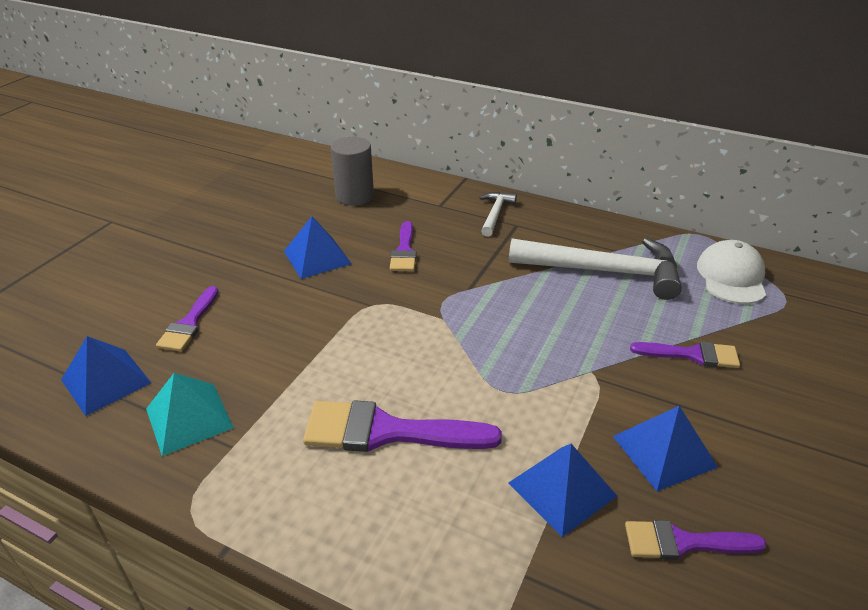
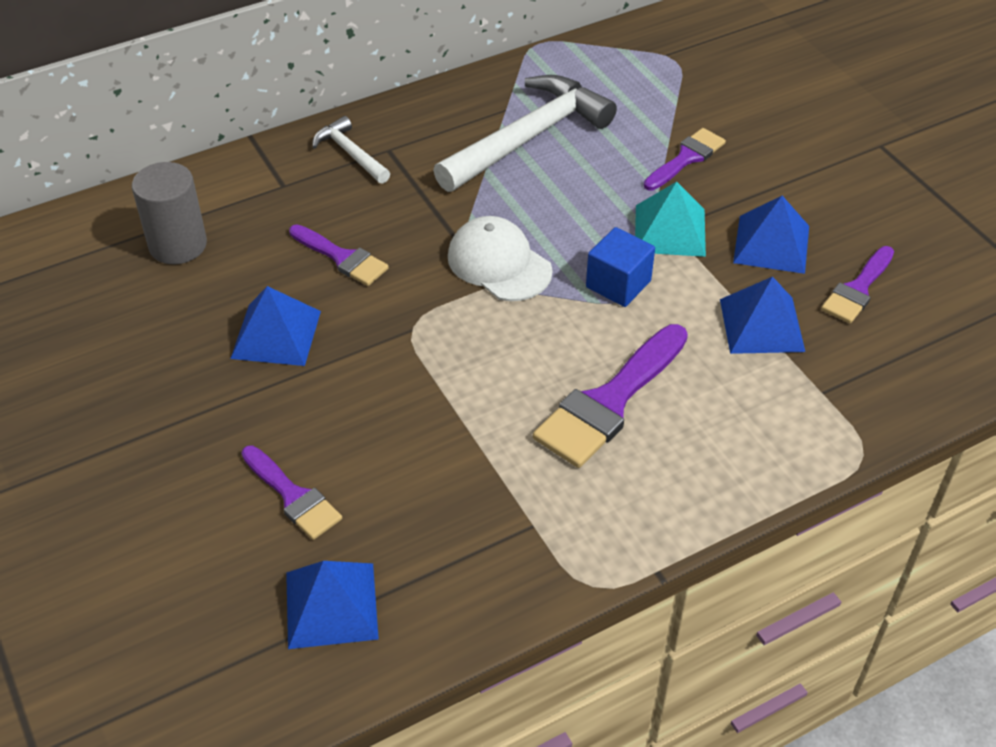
camera: 55 degrees left, 10 degrees up
(189, 418) = (461, 547): turquoise pyramid -> turquoise pyramid (670, 230)
(514, 380) = (618, 284): none -> blue cube
(731, 277) = (615, 68): white cap -> white cap (499, 263)

